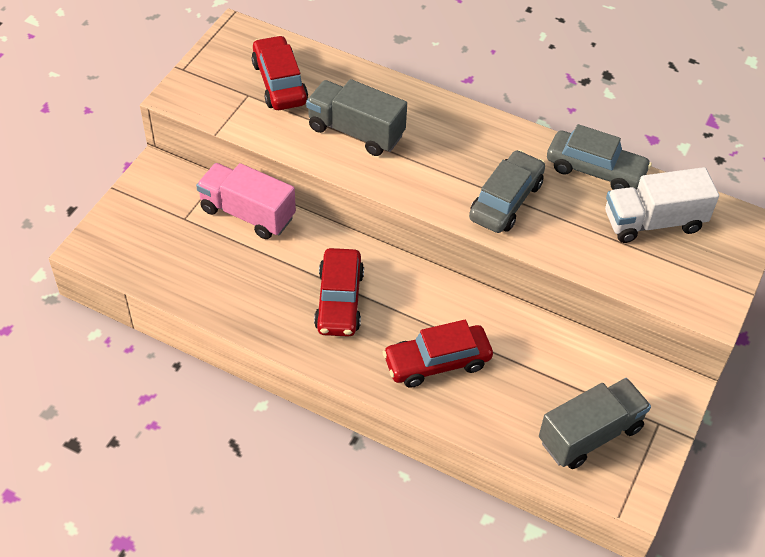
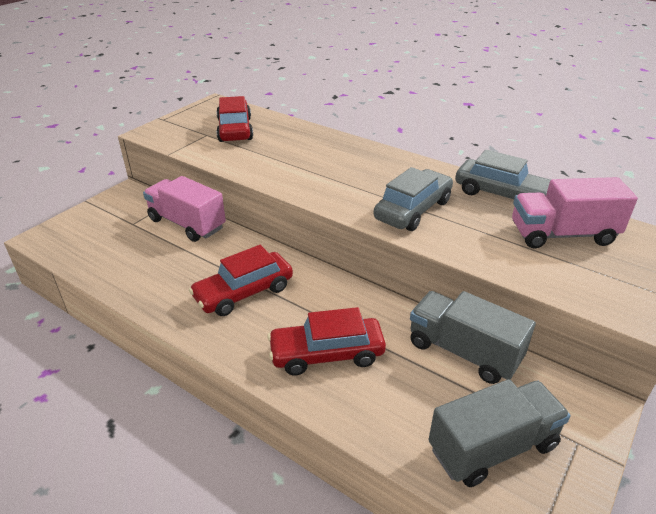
camera: 10 degrees right, 15 degrees down
(339, 301) = (244, 292): red car -> red car turned 45 degrees clockwise
(356, 132) = (287, 159): grey truck -> grey truck (463, 352)
(653, 222) = (562, 235): white truck -> pink truck

